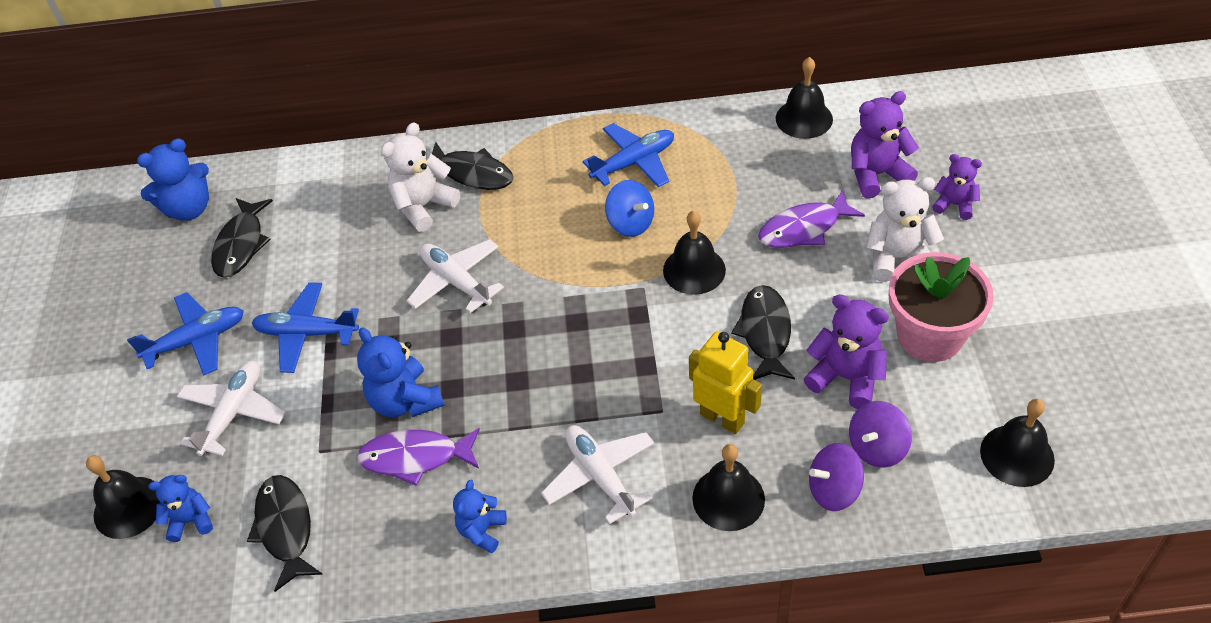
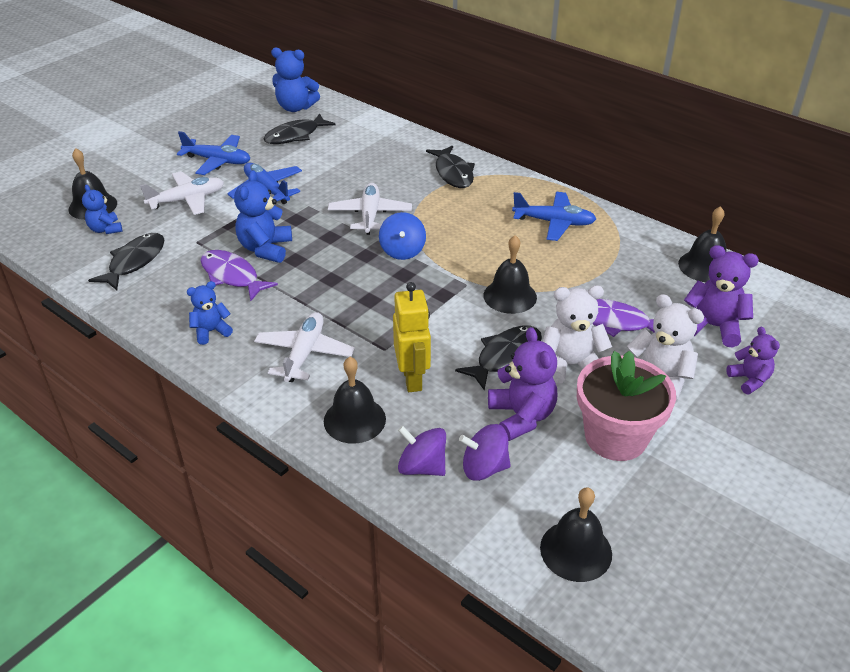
camera: 40 degrees right, 10 degrees down
(191, 520) = (105, 229): blue teddy bear -> blue teddy bear turned 150 degrees counterclockwise
(423, 206) = (405, 172): white teddy bear -> white teddy bear (570, 365)
(630, 223) = (507, 249): blue spinning top -> blue spinning top (402, 251)

